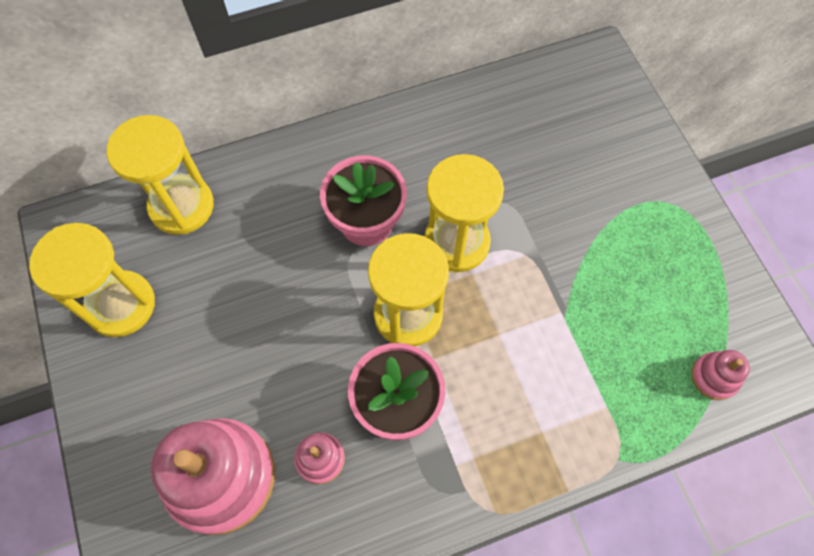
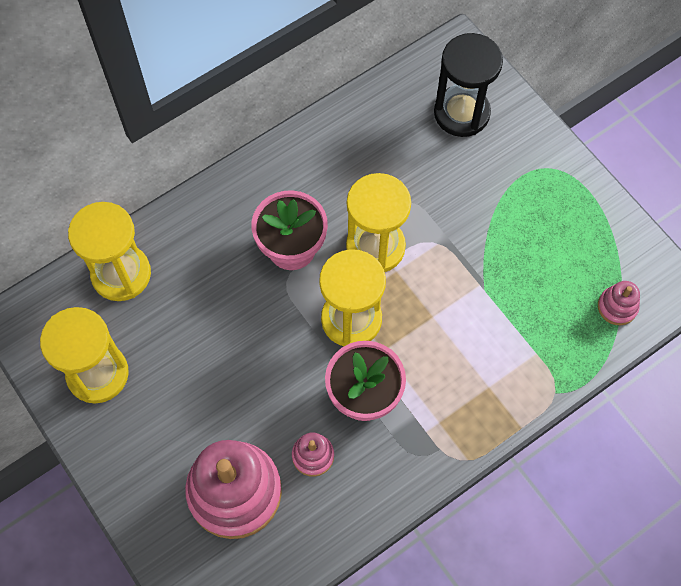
camera: 15 degrees left, 0 degrees up
(587, 124) = (461, 113): none -> black hourglass

